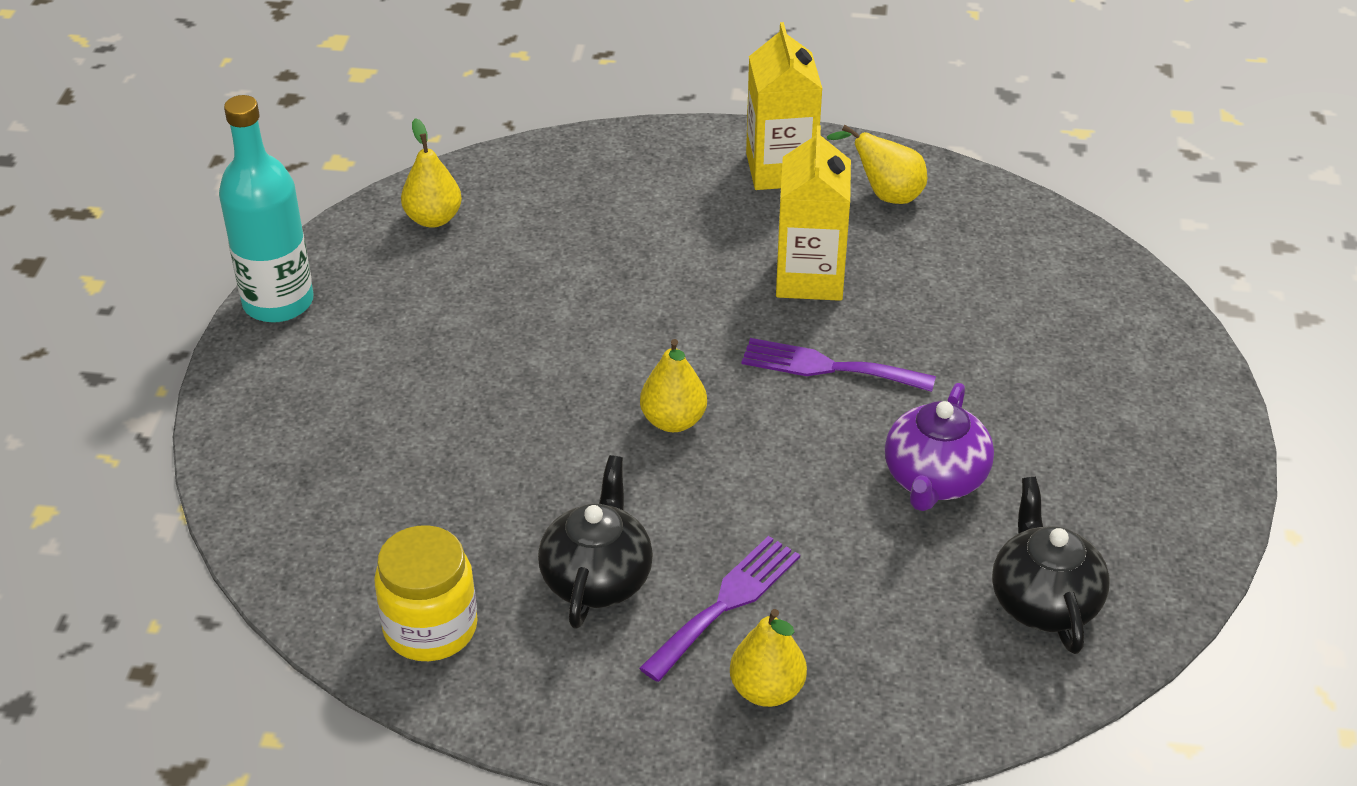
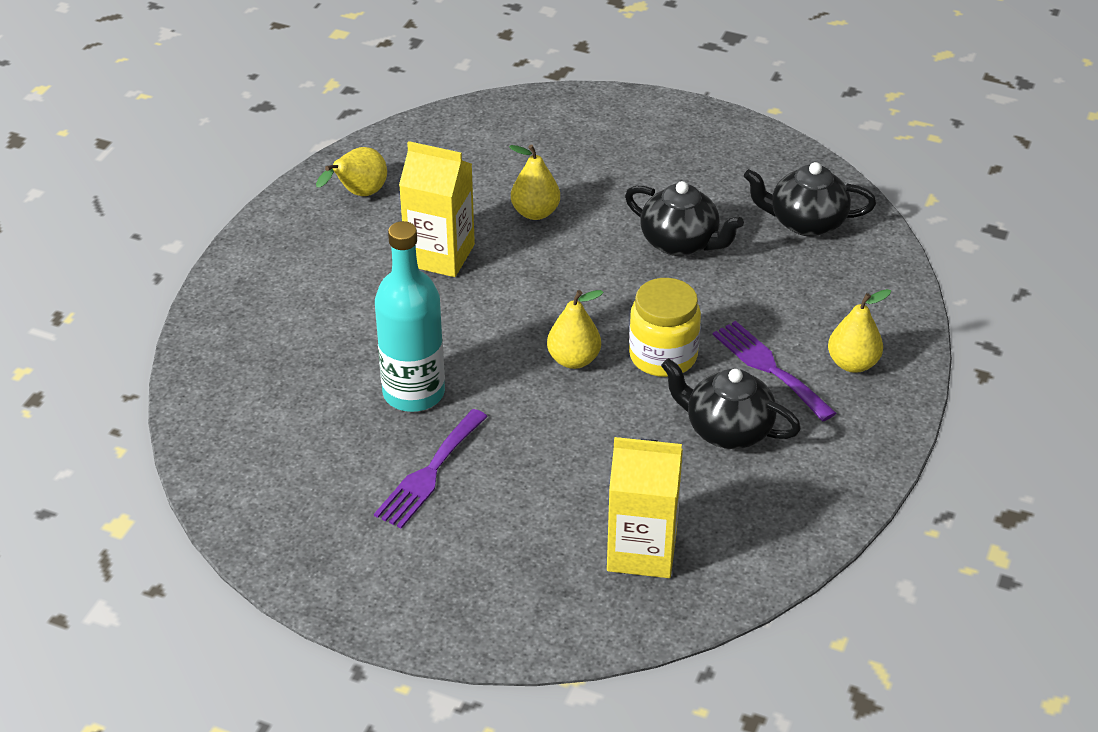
camera: 75 degrees left, 0 degrees up
(278, 302) = (319, 587): turquoise bottle -> turquoise bottle (413, 393)
(430, 628) = (752, 531): yellow jar -> yellow jar (663, 356)
(433, 219) = (250, 464): yellow pear -> yellow pear (535, 212)
(780, 169) = (296, 242): yellow carton -> yellow carton (642, 551)
(828, 367) = (546, 267): purple fork -> purple fork (429, 473)
(934, 479) = (680, 243): purple teapot -> black teapot

